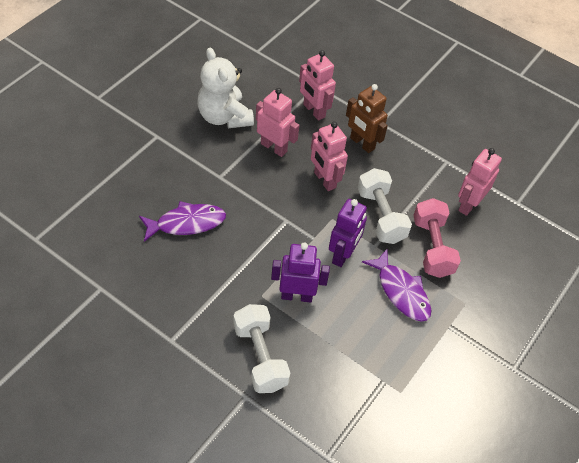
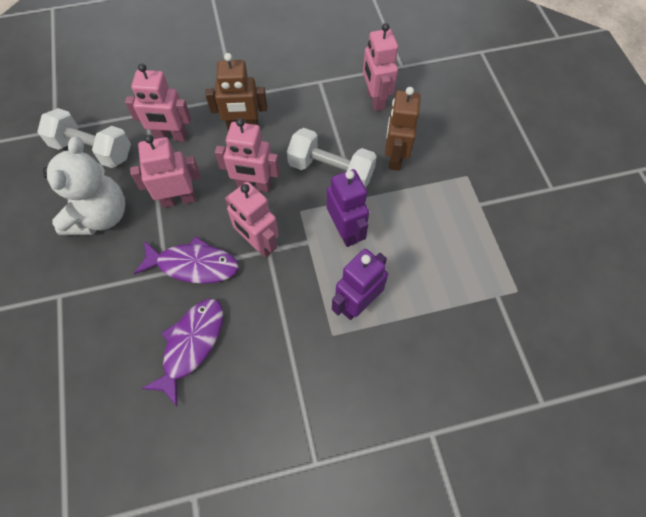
camera: 45 degrees left, 10 degrees up
(224, 117) = (100, 216): white teddy bear -> white teddy bear turned 90 degrees counterclockwise
(260, 357) = (398, 387): white dumbbell -> white dumbbell (93, 150)
(285, 211) = (258, 243): none -> pink robot
(401, 291) = (419, 214): purple fish -> purple fish (193, 265)
(432, 247) = (395, 157): pink dumbbell -> brown robot

